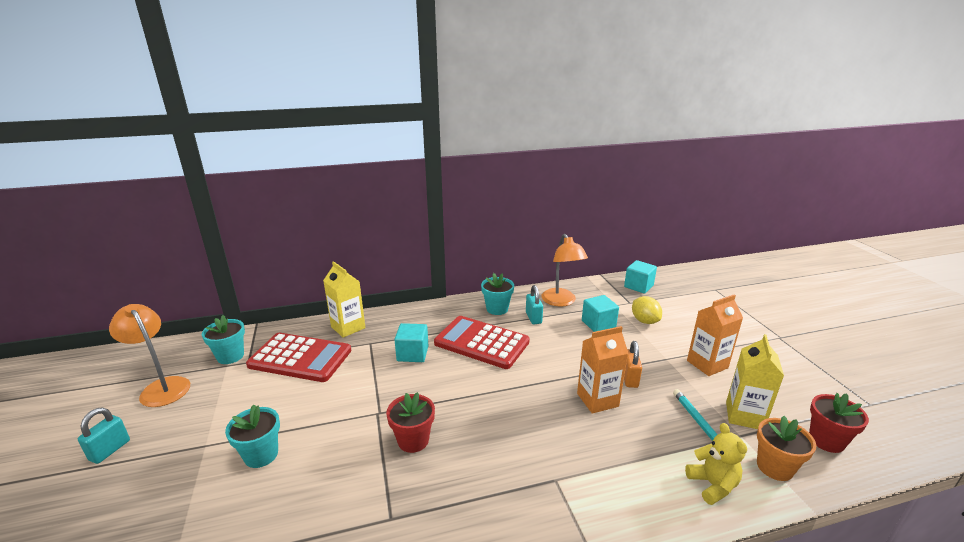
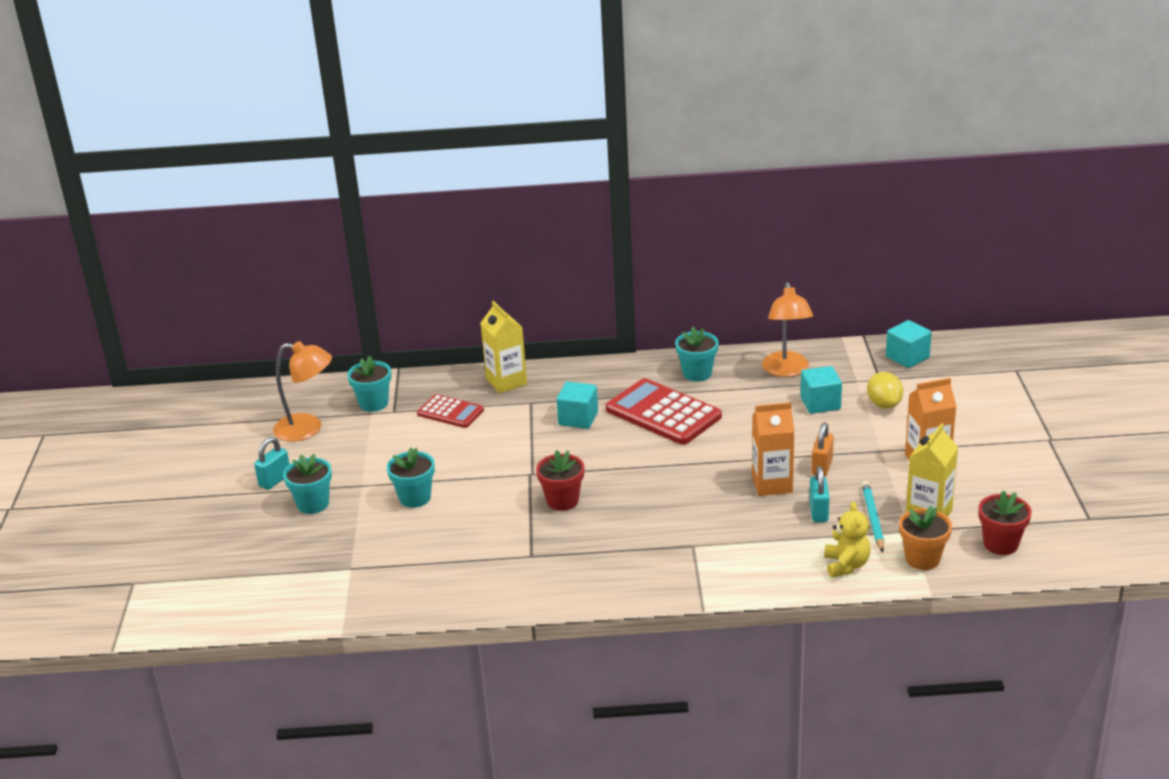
camera: 15 degrees right, 5 degrees up
(145, 477) = (313, 504): none -> turquoise flower pot
(162, 387) = (308, 429): orange lamp -> orange lamp turned 135 degrees clockwise
(300, 358) = (450, 412): red calculator -> red calculator, size x0.58
(533, 318) = (740, 389): turquoise padlock -> turquoise padlock (818, 512)

